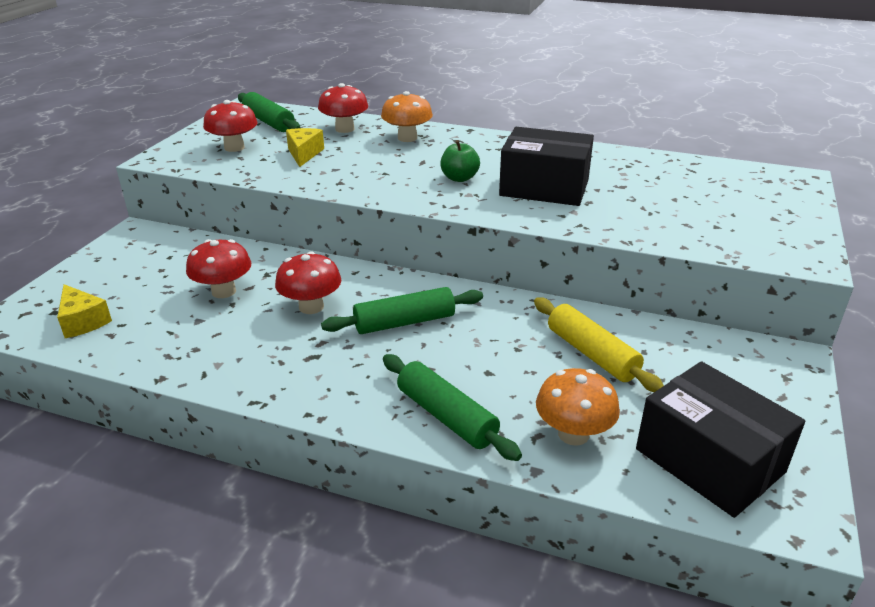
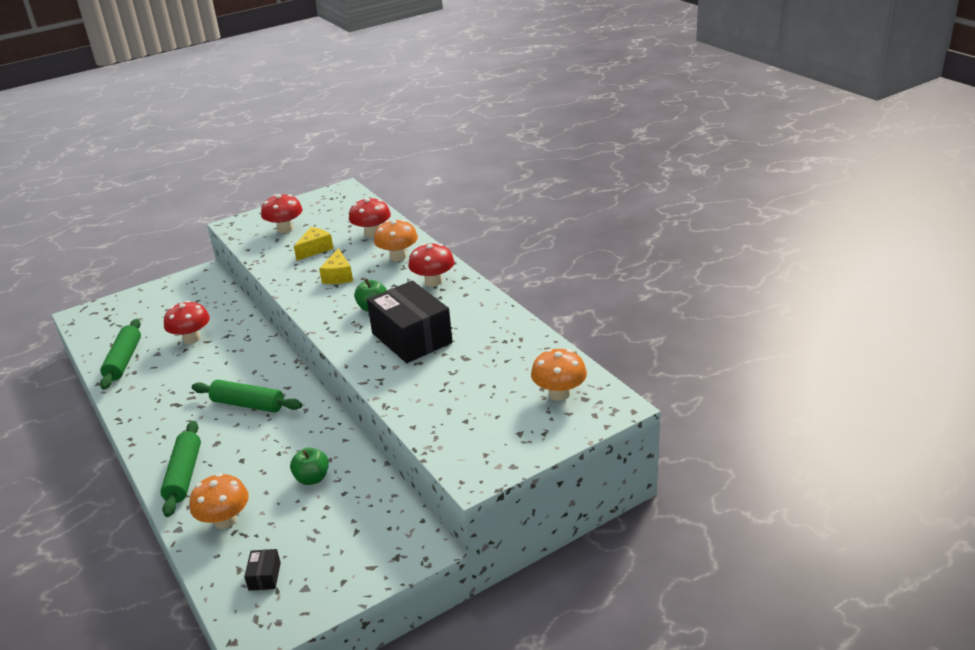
camera: 40 degrees right, 0 degrees up
(83, 321) = (110, 330): yellow cheese -> yellow cheese (338, 276)
(269, 122) = (337, 210): green rolling pin -> green rolling pin (124, 360)
(311, 307) = (218, 370): red mushroom -> red mushroom (433, 282)
(592, 354) = (312, 478): yellow rolling pin -> green apple
(709, 460) = (264, 576): black box -> black box, size x0.41
(744, 184) = (559, 394): none -> orange mushroom

